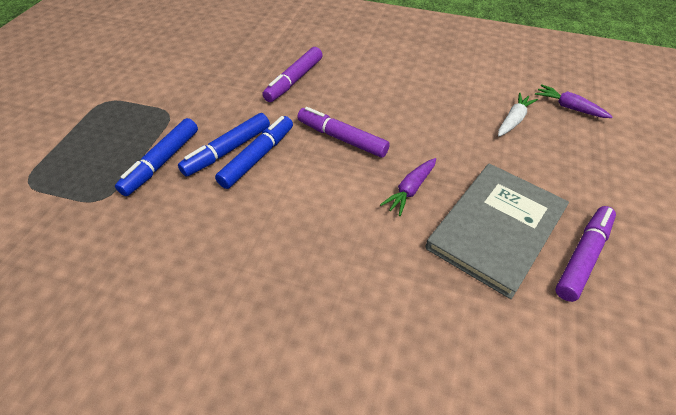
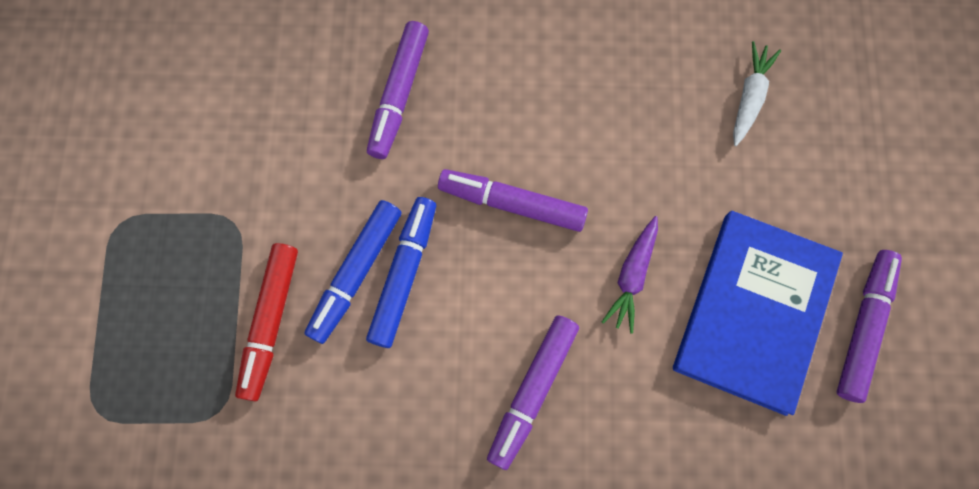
camera: 15 degrees left, 25 degrees up
(161, 162) = (270, 322): blue marker -> red marker
(316, 237) = (532, 391): none -> purple marker
(496, 229) = (754, 312): grey book -> blue book
(569, 107) = (825, 47): purple carrot -> none

